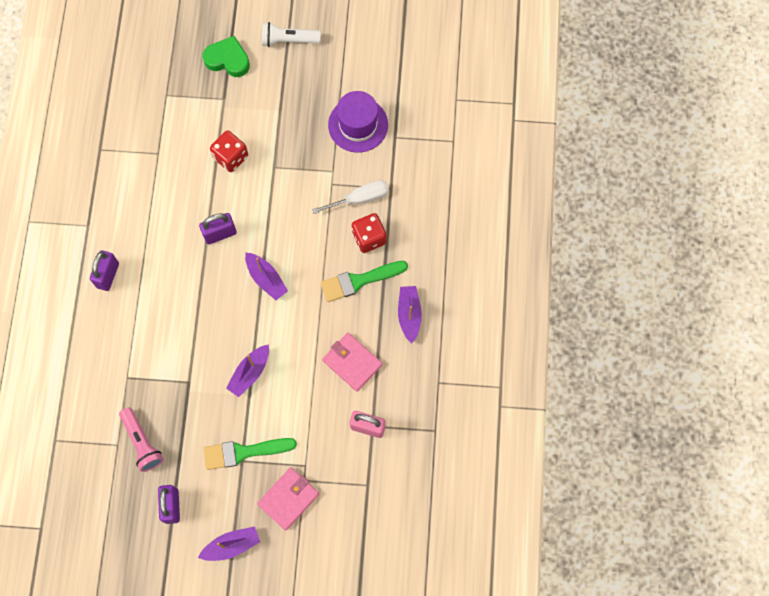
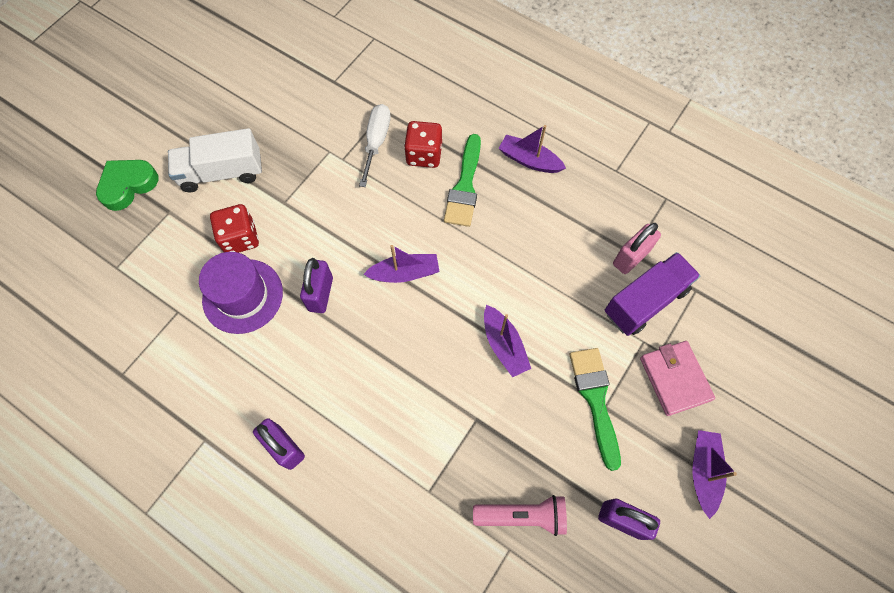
camera: 60 degrees left, 5 degrees down
(244, 452) = (595, 400): green brush -> green brush turned 150 degrees clockwise
(273, 112) = (222, 172): none -> white truck
(288, 40) = (156, 119): white flashlight -> none
(337, 453) = (645, 301): none -> purple truck
(352, 362) = (550, 237): pink wallet -> none
(358, 125) = (296, 105): purple hat -> purple hat (243, 296)

